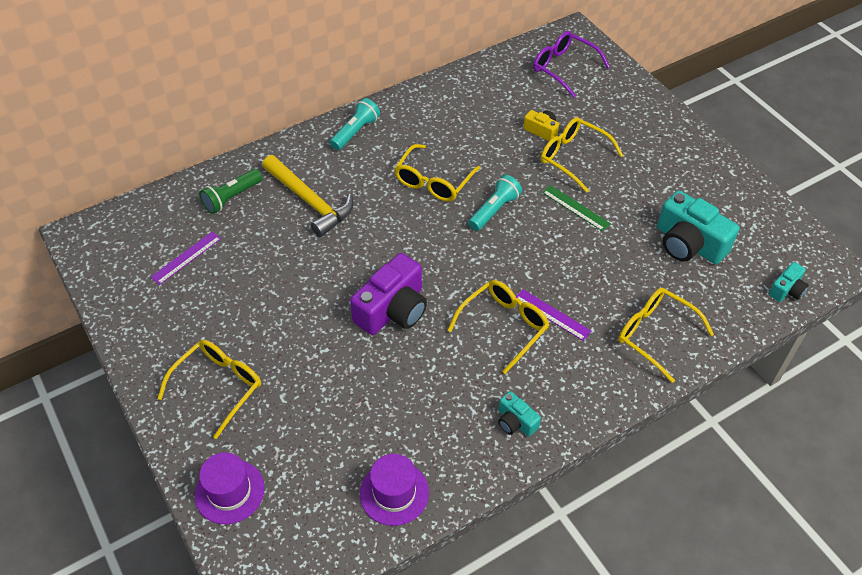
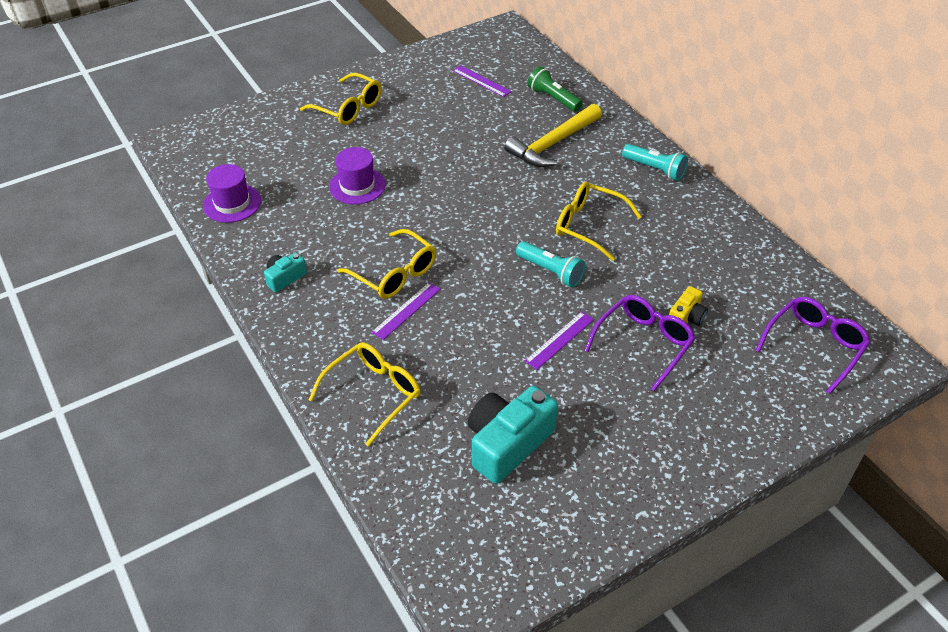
camera: 90 degrees right, 5 degrees down
(229, 491) = (254, 120): purple hat -> purple hat (357, 186)
(393, 310) = (419, 199): purple camera -> none
(573, 158) = (643, 344): yellow glasses -> purple glasses
(575, 208) = (559, 340): green ruler -> purple ruler
(786, 290) = (431, 539): turquoise camera -> none

